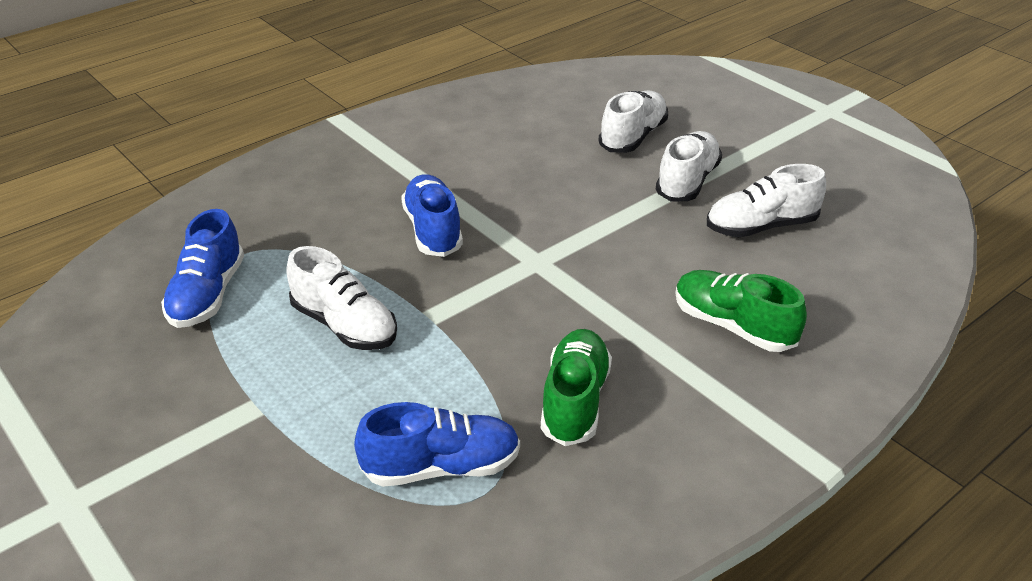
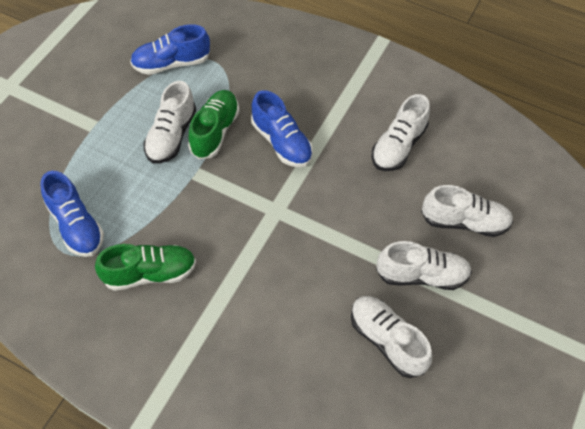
camera: 65 degrees right, 20 degrees up
(433, 230) = (281, 142): blue shoe -> blue shoe turned 90 degrees clockwise
(503, 149) = (398, 146): none -> white shoe
(733, 326) = (257, 346): green shoe -> green shoe (214, 131)

